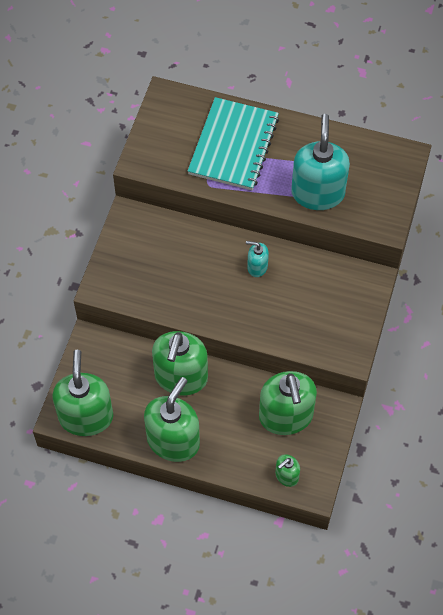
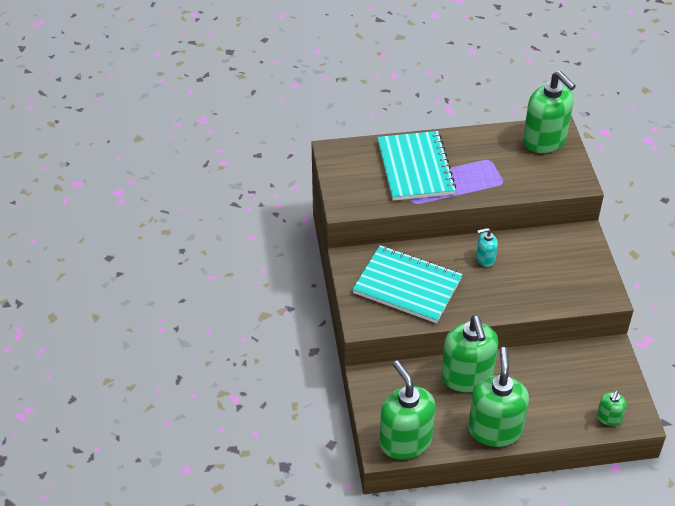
camera: 25 degrees left, 15 degrees down
(165, 266) = (407, 286): none -> turquoise notebook
(286, 416) = (576, 372): green soap dispenser -> green soap dispenser (544, 140)
(318, 193) = (508, 178): turquoise soap dispenser -> none

